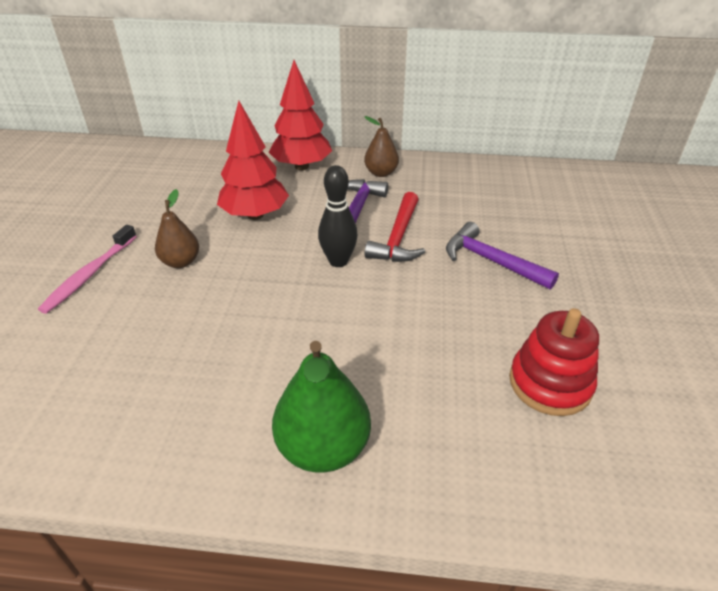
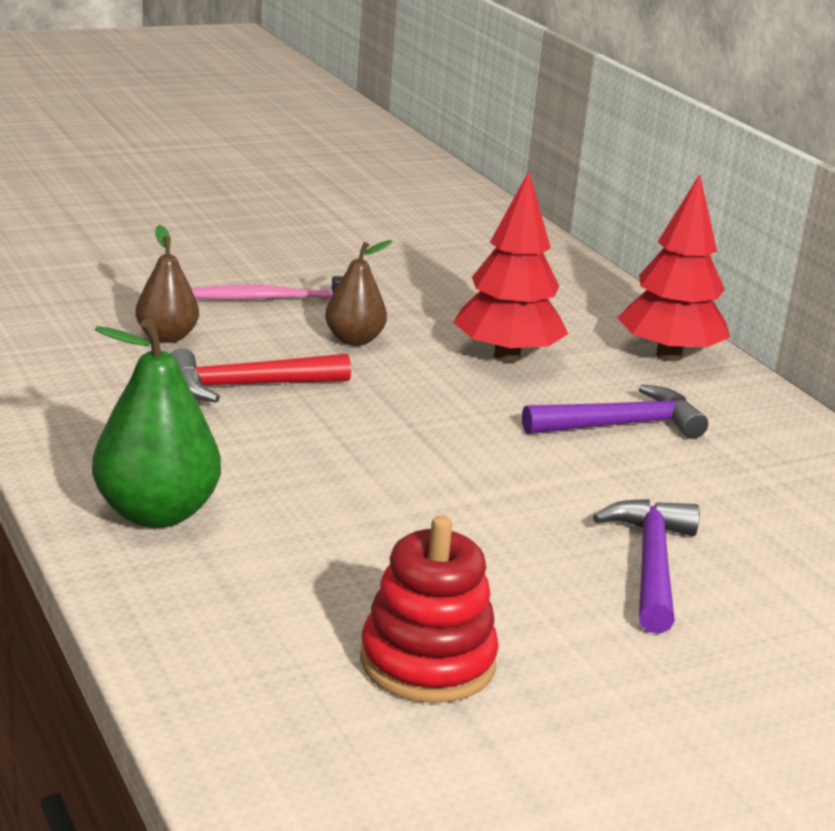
camera: 55 degrees right, 15 degrees down
(338, 261) = (487, 440): black bowling pin -> none
(381, 173) = (750, 420): brown pear -> brown pear (167, 337)
(398, 238) = (601, 473): red hammer -> red hammer (247, 386)

